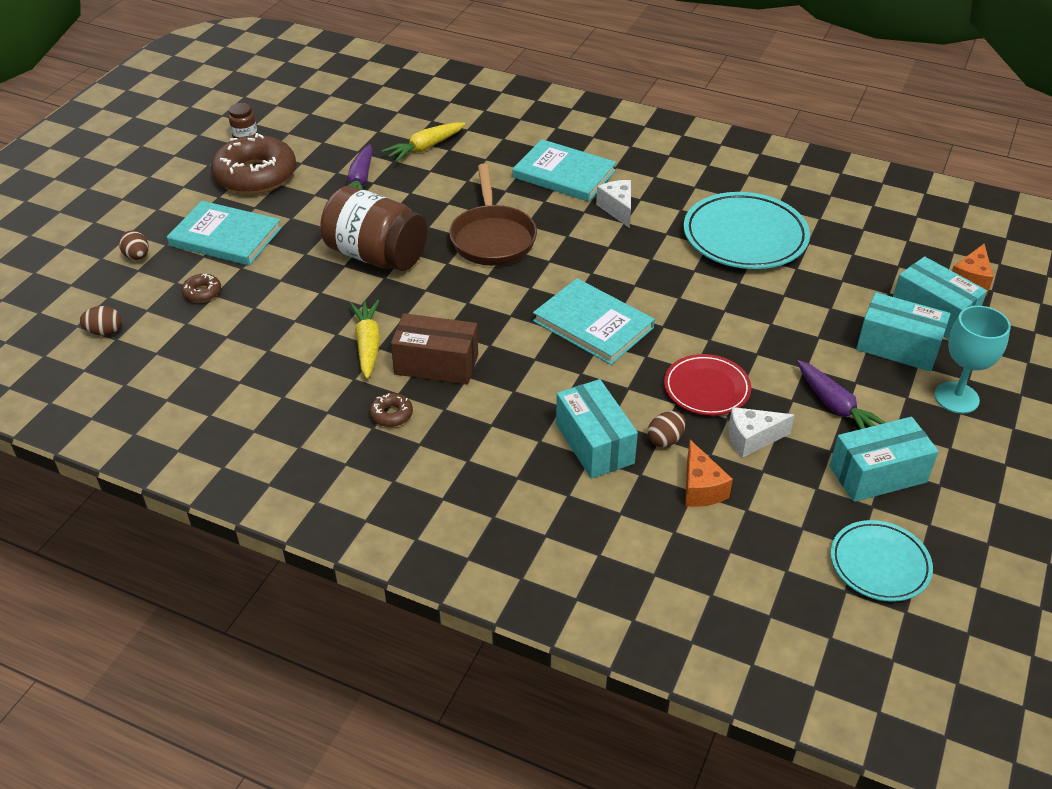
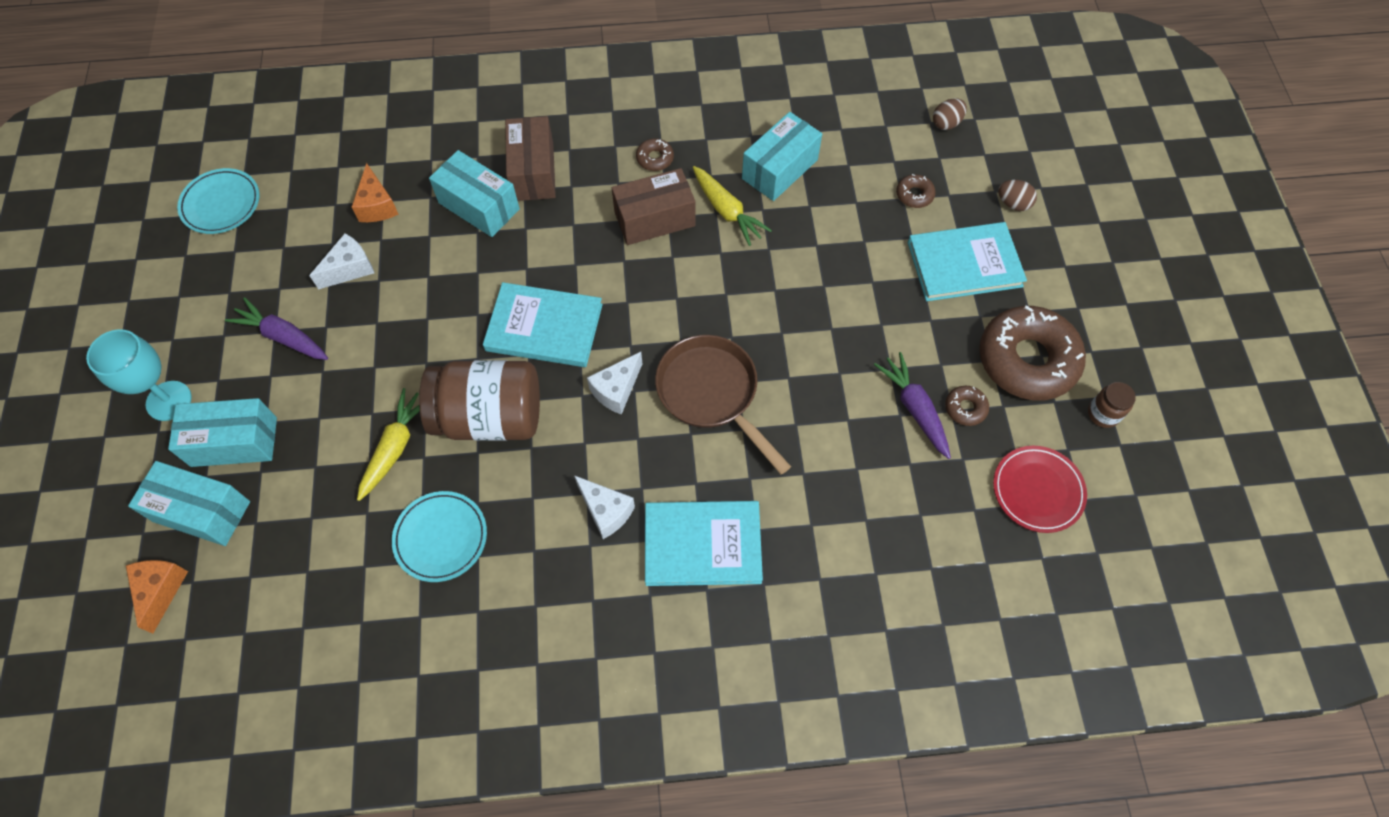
camera: 150 degrees right, 20 degrees up
(327, 170) = (965, 408): none -> brown donut
(376, 256) = (805, 312): brown jar -> brown jar (490, 417)
(425, 148) = (895, 506): yellow carrot -> yellow carrot (395, 447)
(519, 453) = (533, 171): none -> brown box
(562, 265) = (616, 390): none -> white cheese
(665, 440) = (422, 235): brown egg -> none
(700, 488) = (377, 205): orange cheese -> orange cheese turned 150 degrees counterclockwise
(706, 388) = (407, 303): red plate -> red plate (1037, 490)
(745, 236) = (441, 538): turquoise plate -> turquoise plate, size x0.60
(878, 474) = (233, 282): turquoise box -> turquoise box (779, 169)

